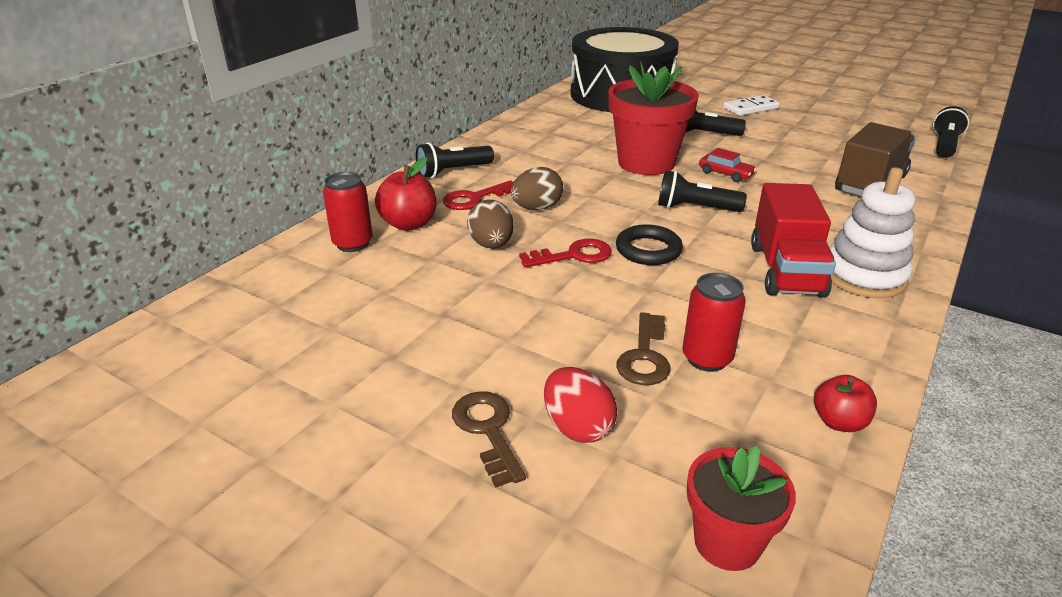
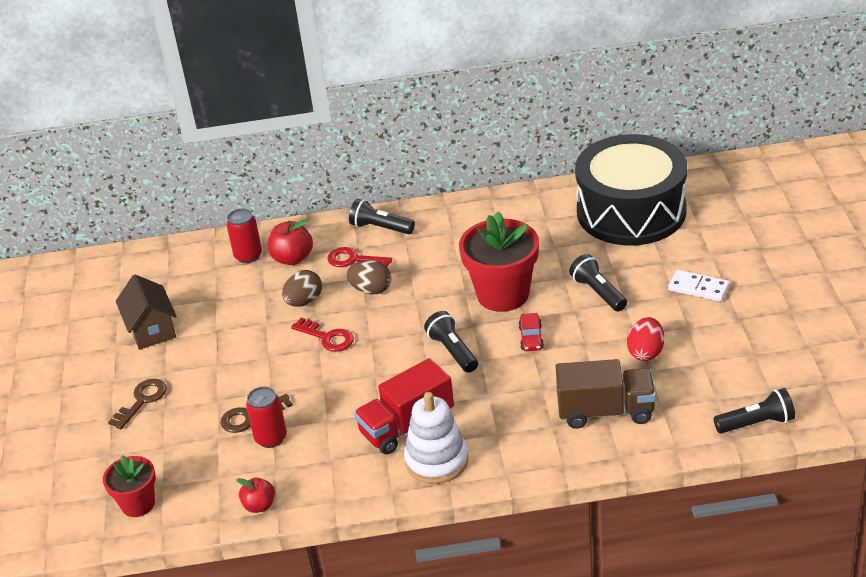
camera: 55 degrees right, 5 degrees up
(354, 358) = (151, 329): none -> brown house
(577, 427) = (170, 425): red egg -> red egg (646, 352)
(648, 250) = (368, 361): black ring -> none

